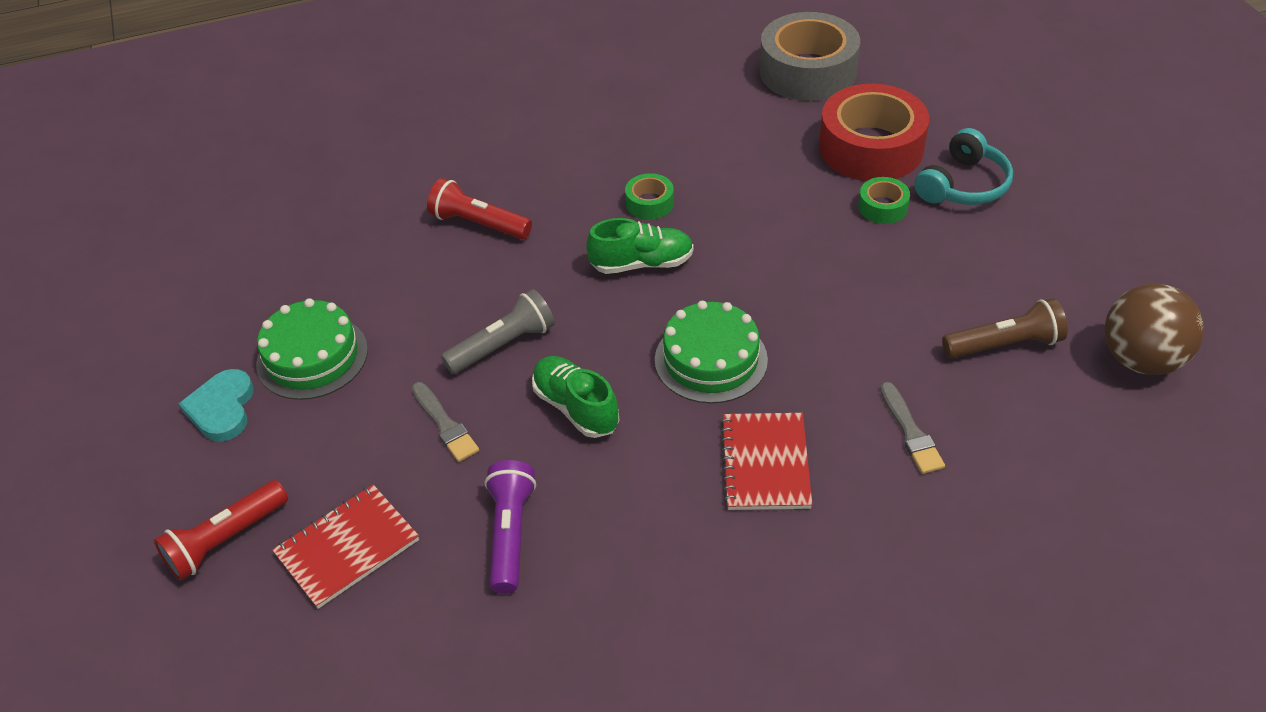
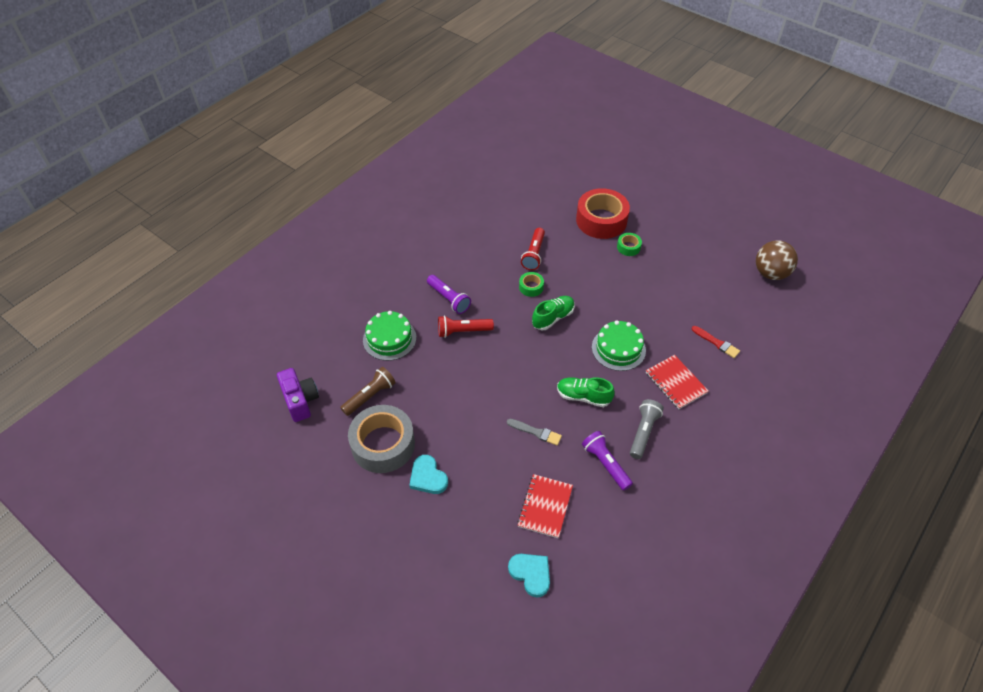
camera: 35 degrees left, 5 degrees up
(163, 220) = (300, 401): none -> purple camera
(223, 640) = (531, 574): none -> turquoise heart
(225, 540) = (489, 533): red flashlight -> red flashlight (534, 254)
(312, 357) = (446, 432): green cake -> green cake (389, 339)
(502, 169) = (449, 299): none -> purple flashlight
(503, 345) = (527, 384): grey flashlight -> grey flashlight (643, 432)
(808, 71) = (544, 192): grey tape -> grey tape (383, 444)
(910, 432) = (716, 343): grey brush -> red brush
(963, 185) = (651, 223): turquoise headphones -> none
(1004, 345) = (720, 289): brown flashlight -> brown flashlight (370, 396)

